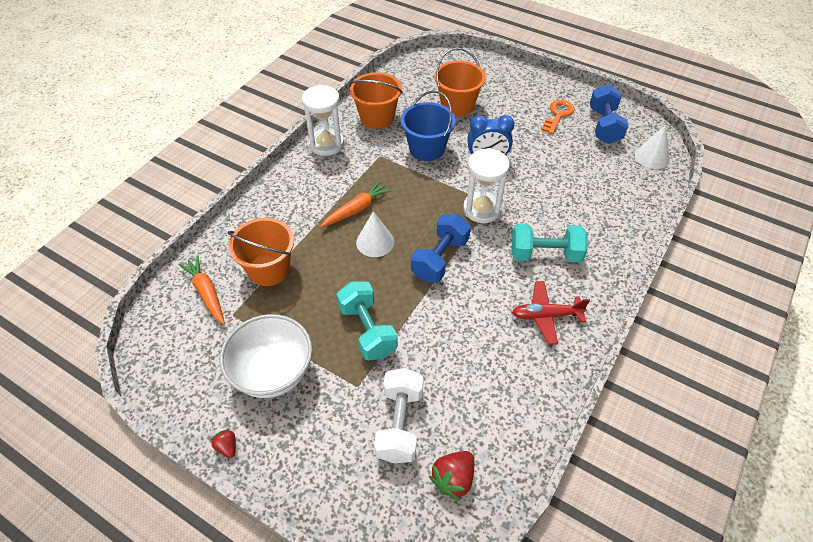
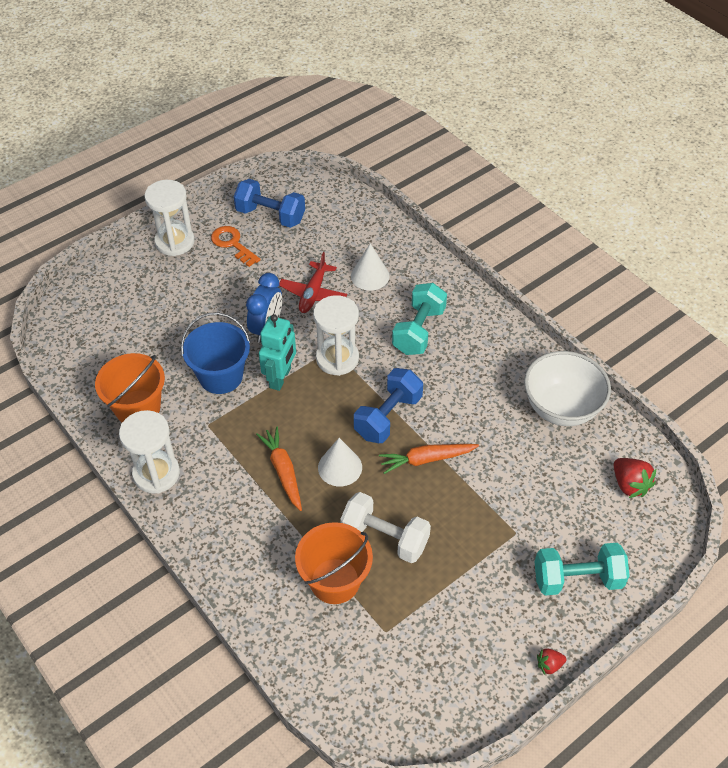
camera: 70 degrees left, 0 degrees up
(206, 293) = (343, 654): orange carrot -> orange carrot (426, 459)
(273, 373) = (476, 605): white bowl -> white bowl (561, 408)
(367, 330) = (454, 506): turquoise dumbbell -> turquoise dumbbell (577, 579)
(399, 424) = (566, 509): white dumbbell -> white dumbbell (385, 538)
(440, 259) = (388, 417): blue dumbbell -> blue dumbbell turned 75 degrees clockwise
(443, 181) = (280, 378): none -> turquoise robot
(457, 105) = (163, 324): orange bucket -> none
(537, 85) = (175, 242): none -> white hourglass
(546, 316) = (489, 358): red plane -> red plane (313, 293)
(652, 157) = (333, 200): white cone -> white cone (370, 276)

